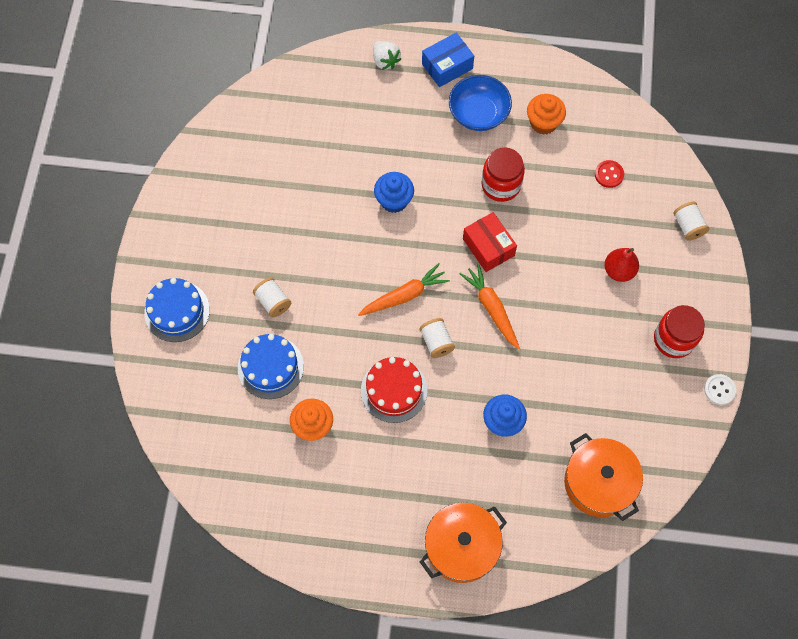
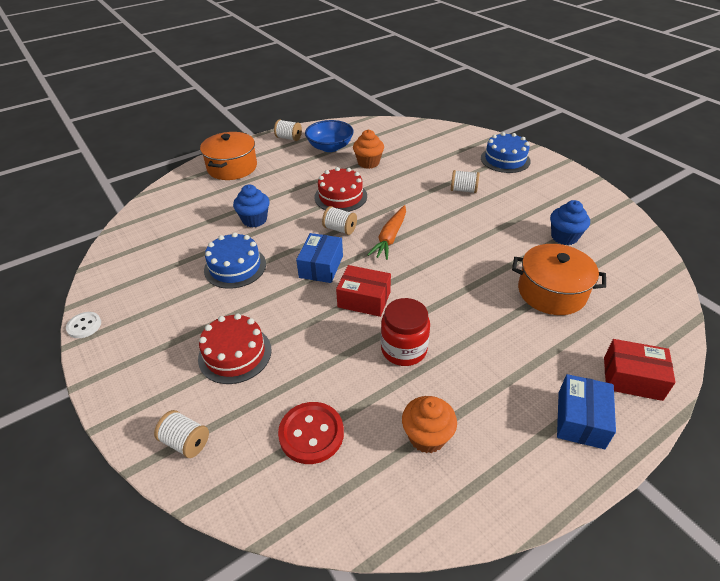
camera: 140 degrees right, 25 degrees down
(270, 367) = (423, 168): blue cake -> blue cake (235, 267)
(351, 561) = (289, 138): none -> white spool
(385, 61) = (632, 378): white strawberry -> red box
(394, 200) = (470, 281): blue cupcake -> blue cupcake (564, 237)
(478, 113) = (495, 396): blue bowl -> blue bowl (330, 147)
(491, 308) = (321, 266): orange carrot -> blue box
(599, 482) = (161, 228): orange pot -> orange pot (551, 292)
(609, 174) = (311, 434): red button -> red button, size x1.67
(619, 271) = (235, 354): red pear -> red cake
(674, 339) = (147, 335): red jar -> none

